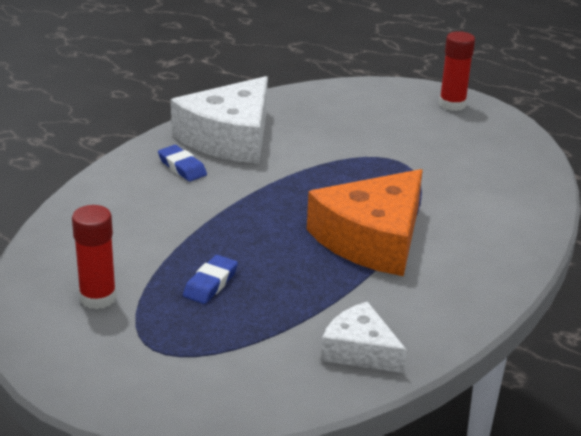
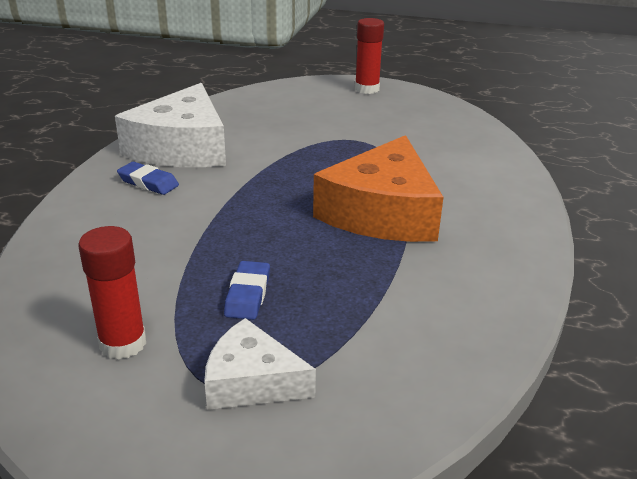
camera: 20 degrees left, 0 degrees up
(360, 350) = (453, 328): white cheese -> white cheese (251, 381)

